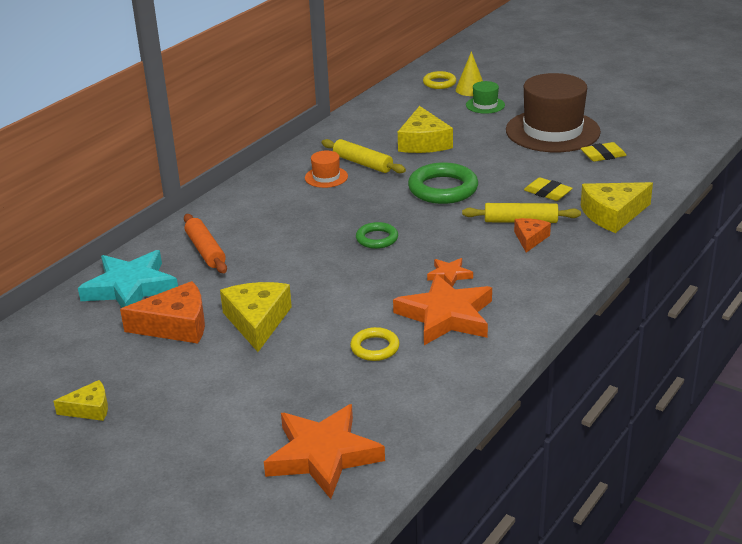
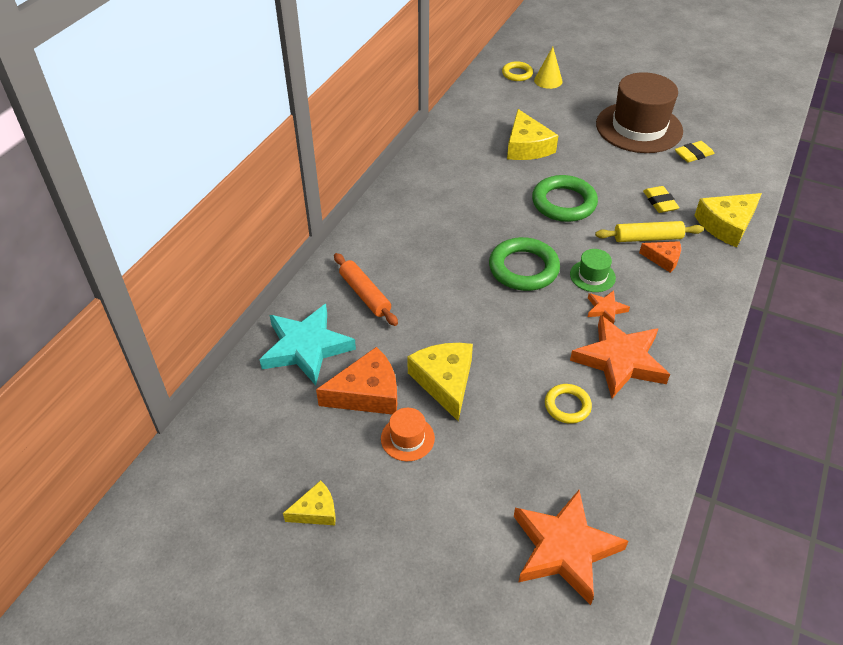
camera: 10 degrees left, 15 degrees up
(326, 177) = (450, 194): orange hat -> orange hat (407, 438)
(362, 163) = (479, 175): yellow rolling pin -> none
(377, 239) = (523, 268): green ring -> green ring, size x1.76
(485, 105) = (567, 99): green hat -> green hat (592, 276)
(530, 238) = (663, 259): orange cheese -> orange cheese turned 105 degrees clockwise
(547, 193) = (660, 202): yellow eraser -> yellow eraser turned 45 degrees clockwise

